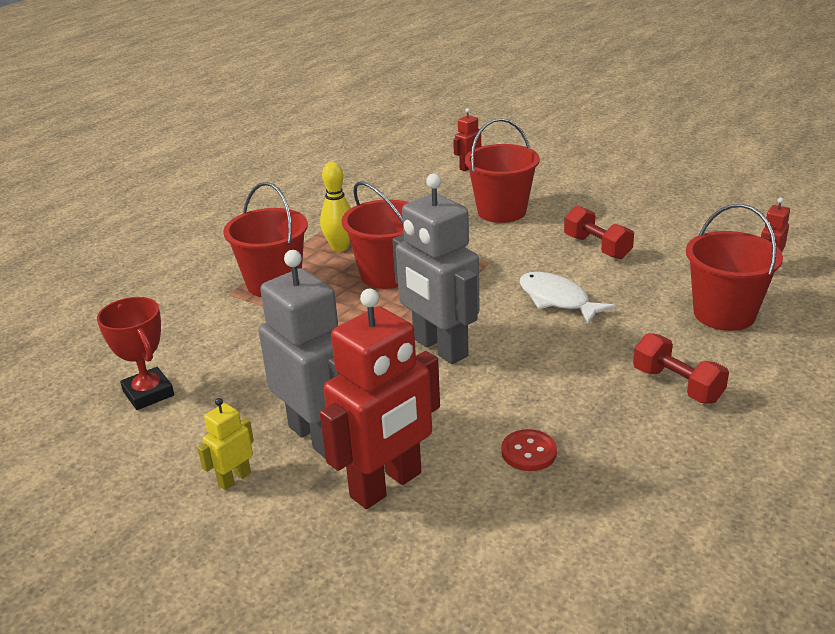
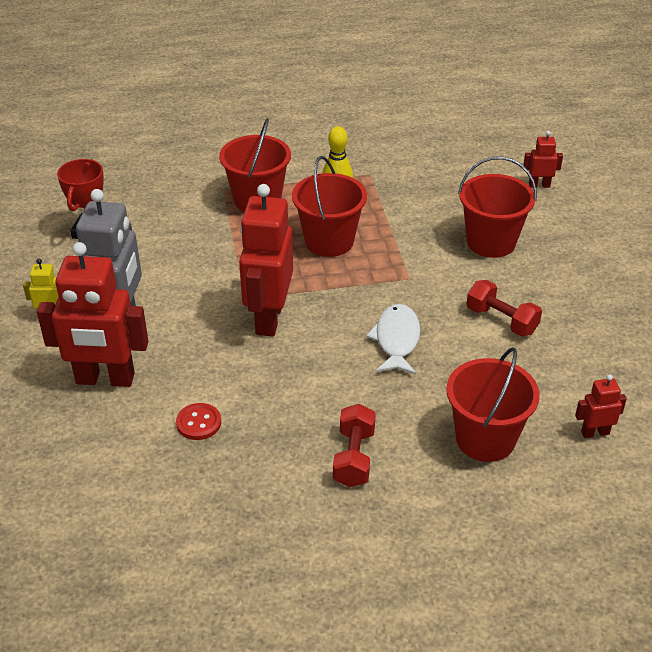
camera: 45 degrees right, 10 degrees up
(439, 348) = (268, 318): grey robot -> red robot
(597, 247) = (501, 320): red dumbbell -> red dumbbell turned 60 degrees counterclockwise

